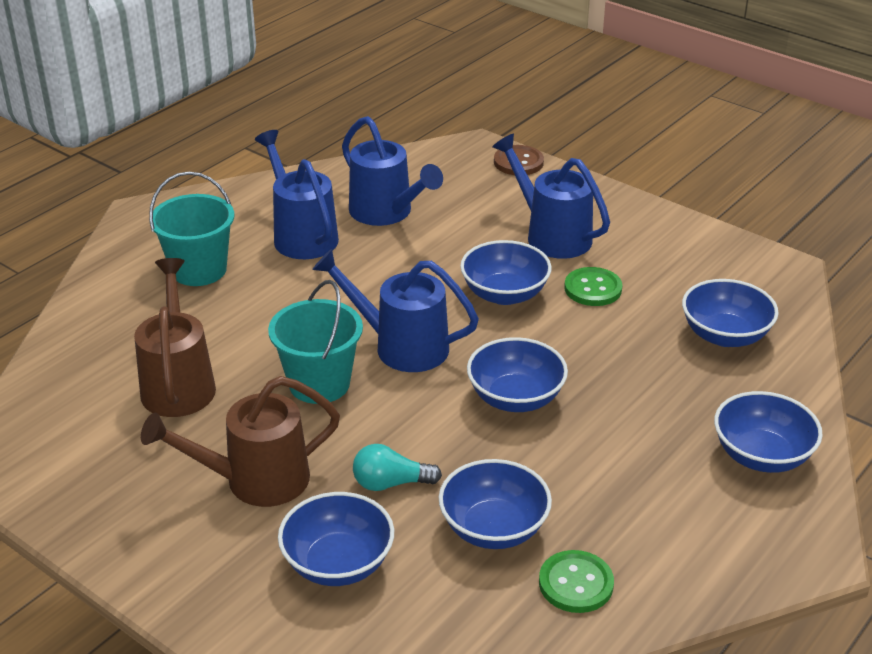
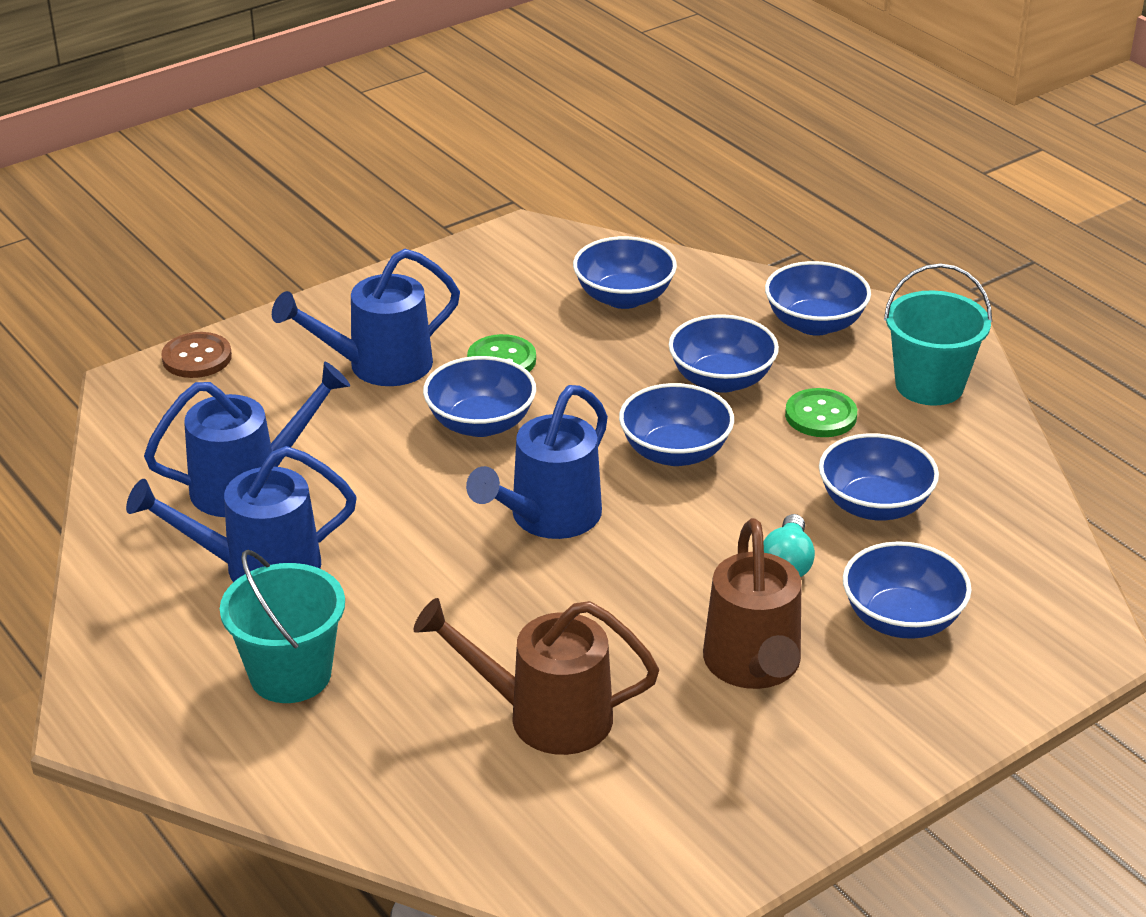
camera: 75 degrees left, 0 degrees up
(319, 383) = (593, 593): turquoise bucket -> turquoise bucket (929, 385)
(576, 583) = (960, 469): green button -> green button (820, 415)
(634, 409) = (721, 379): none -> blue bowl

